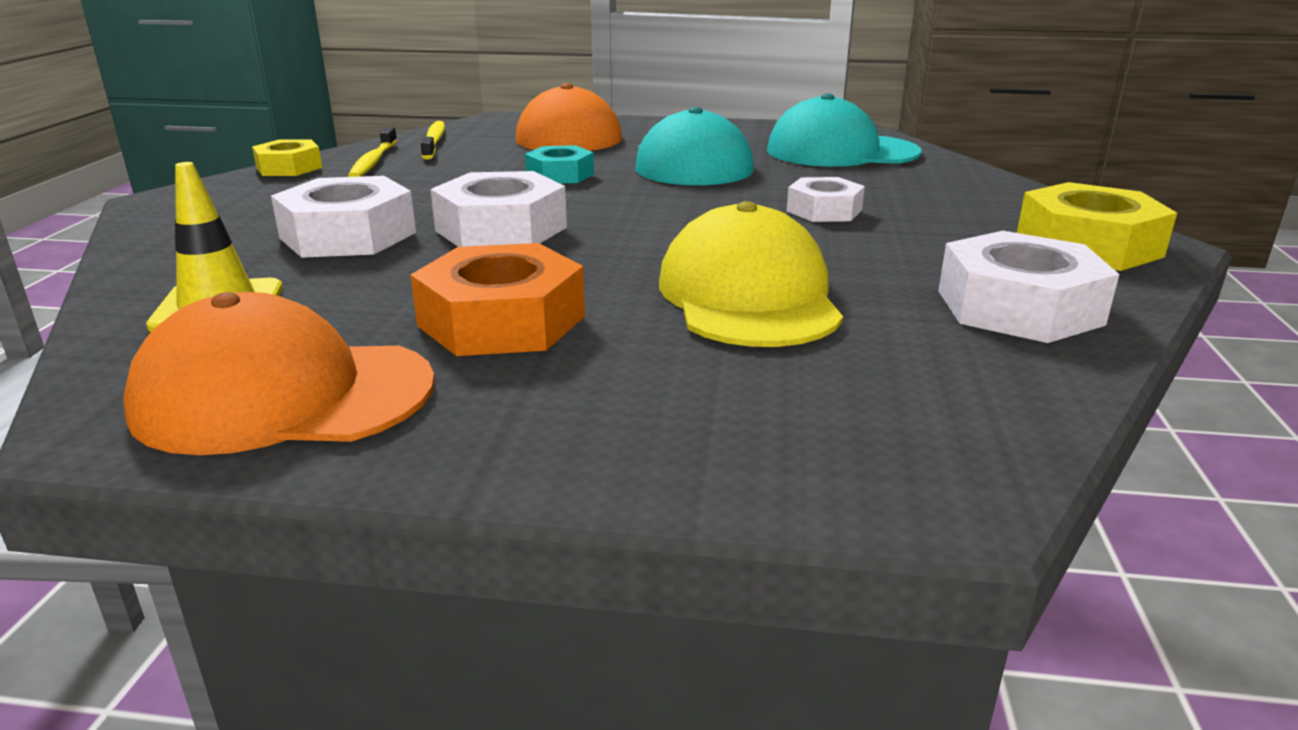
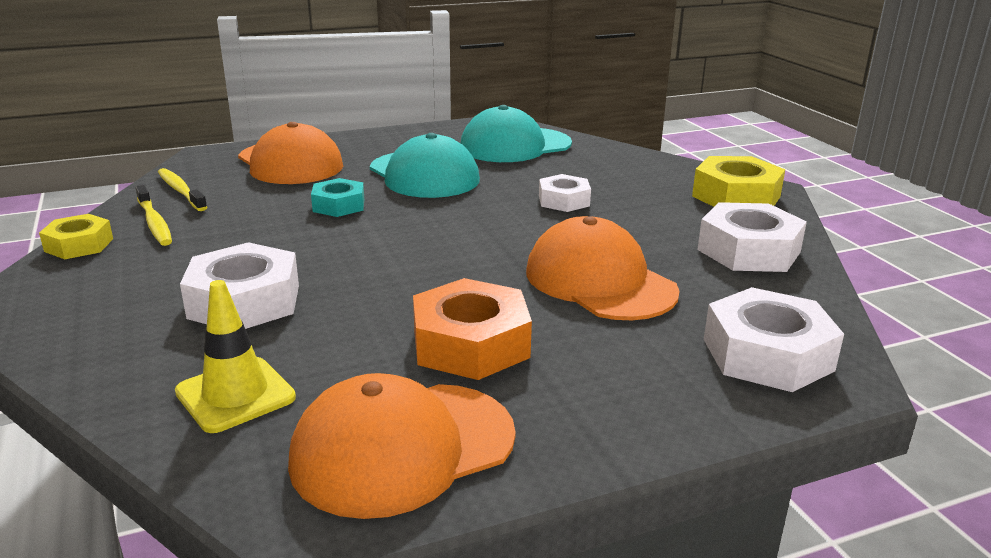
camera: 30 degrees left, 0 degrees up
(501, 229) = (362, 266): white nut -> white nut (767, 354)
(748, 296) = (599, 281): yellow cap -> orange cap

